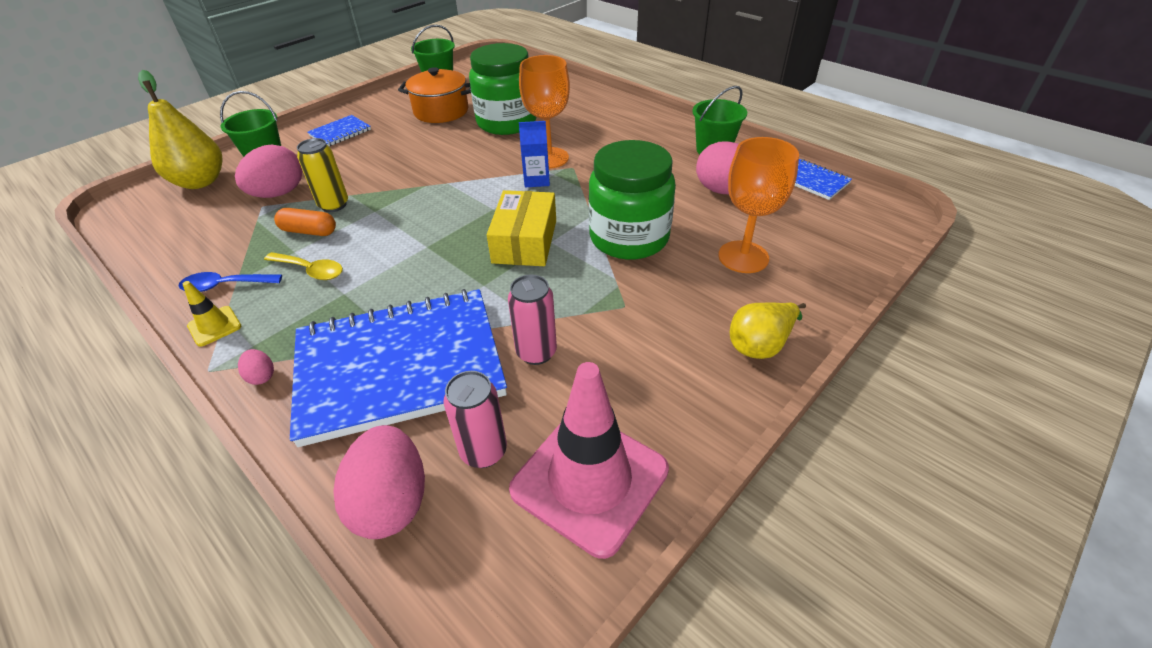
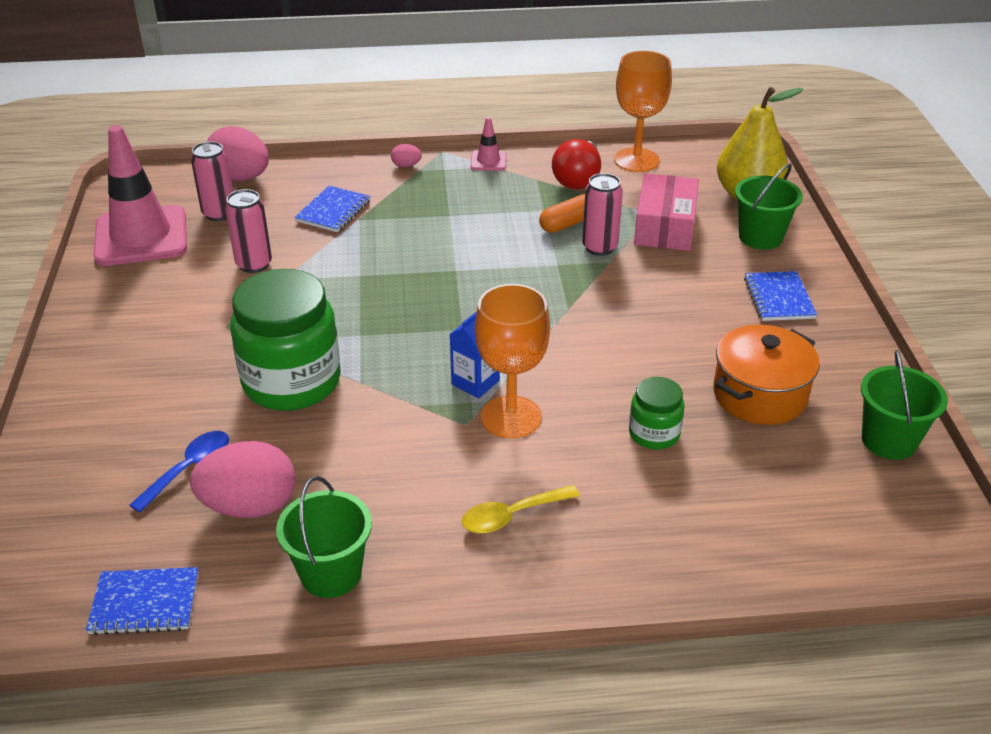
camera: 130 degrees right, 5 degrees down
(214, 326) = (488, 161): yellow traffic cone -> pink traffic cone
(222, 259) = (578, 179): none -> red light bulb
(225, 286) = (536, 173): blue spoon -> blue spoon (189, 469)
(279, 193) = (665, 226): pink egg -> pink box
(311, 270) = (503, 210): yellow spoon -> yellow spoon (511, 516)
(334, 205) = (599, 247): yellow can -> pink can
(399, 366) = (333, 211): blue notebook -> blue notebook, size x0.42
(507, 122) = (654, 434): green jar -> green jar, size x0.50
(525, 241) = (382, 321): yellow box -> none
(743, 257) = (156, 431): orange goblet -> orange goblet (636, 160)
(760, 345) = (83, 362): yellow pear -> none

